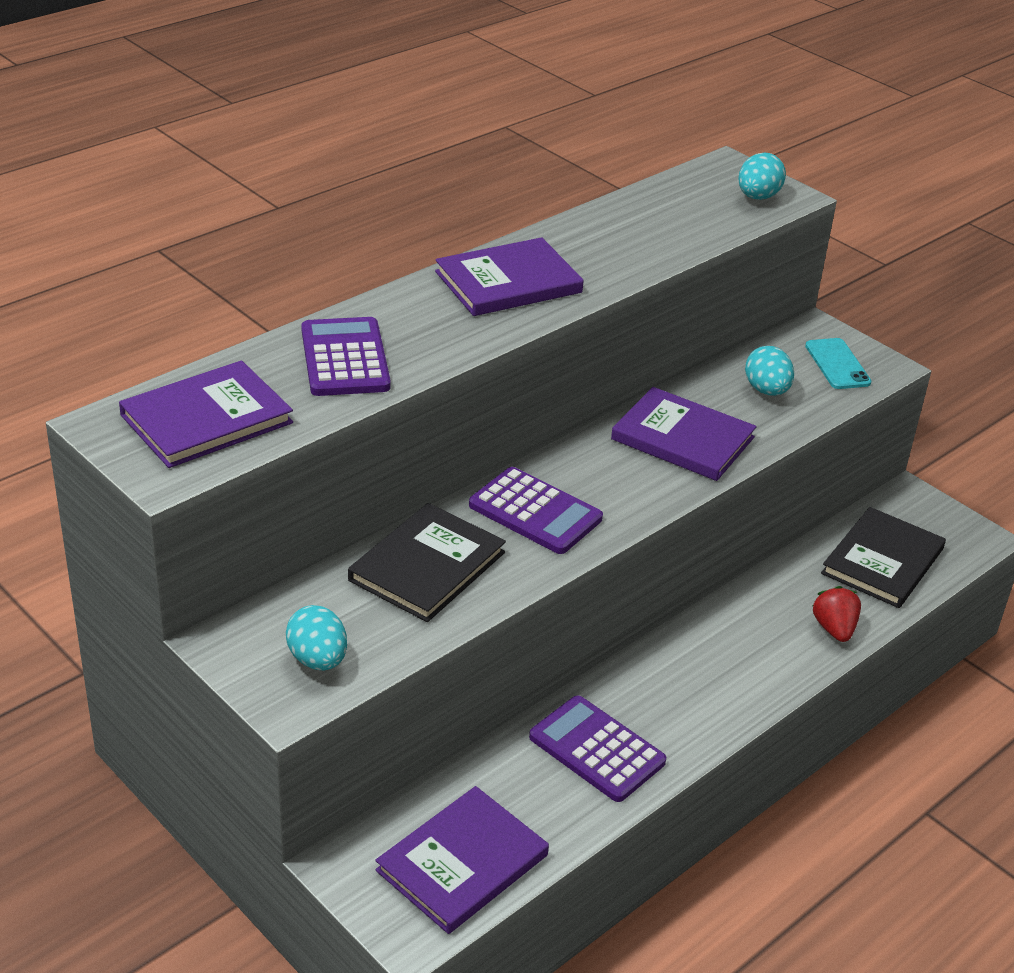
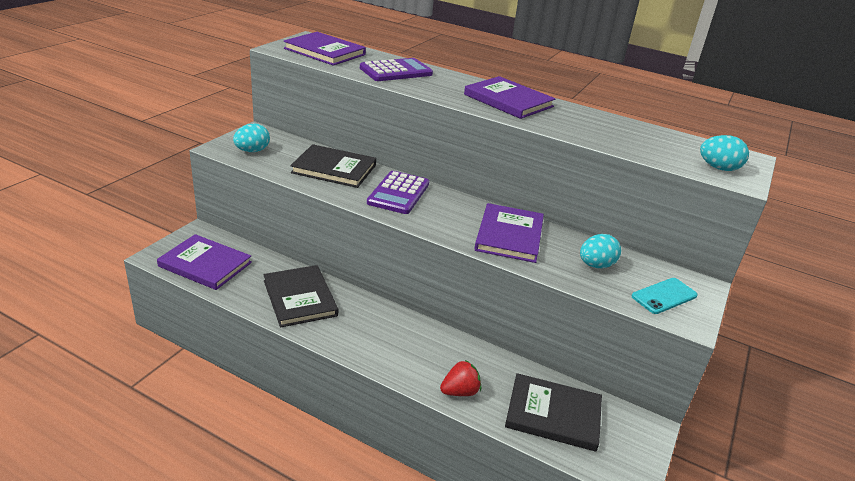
camera: 70 degrees right, 5 degrees down
(596, 750) = (300, 298): purple calculator -> black book

